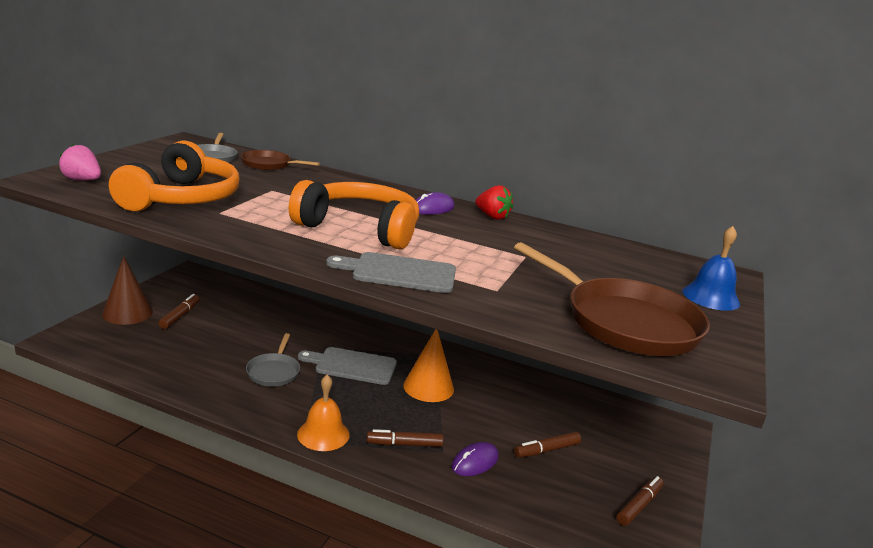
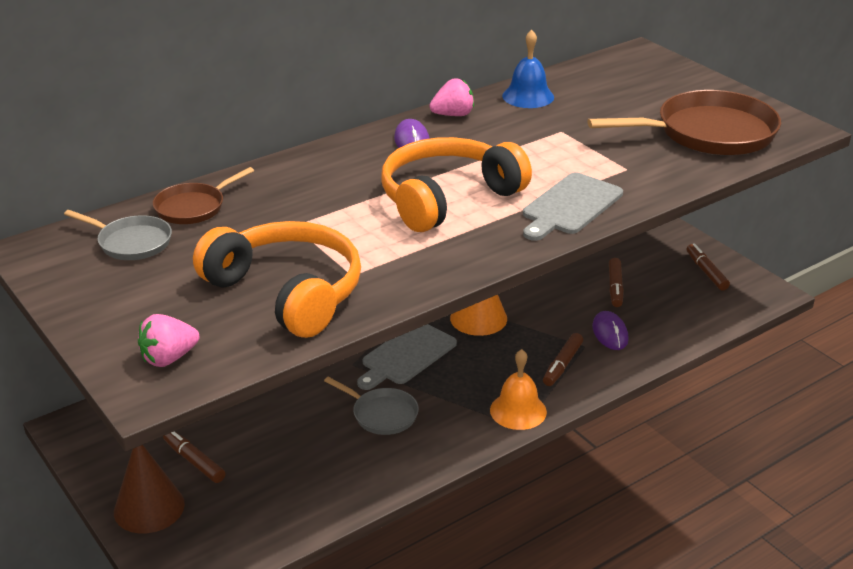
camera: 55 degrees left, 10 degrees up
(492, 216) = (453, 115): red strawberry -> pink strawberry
(711, 297) = (679, 79): blue bell -> blue bell (528, 96)

